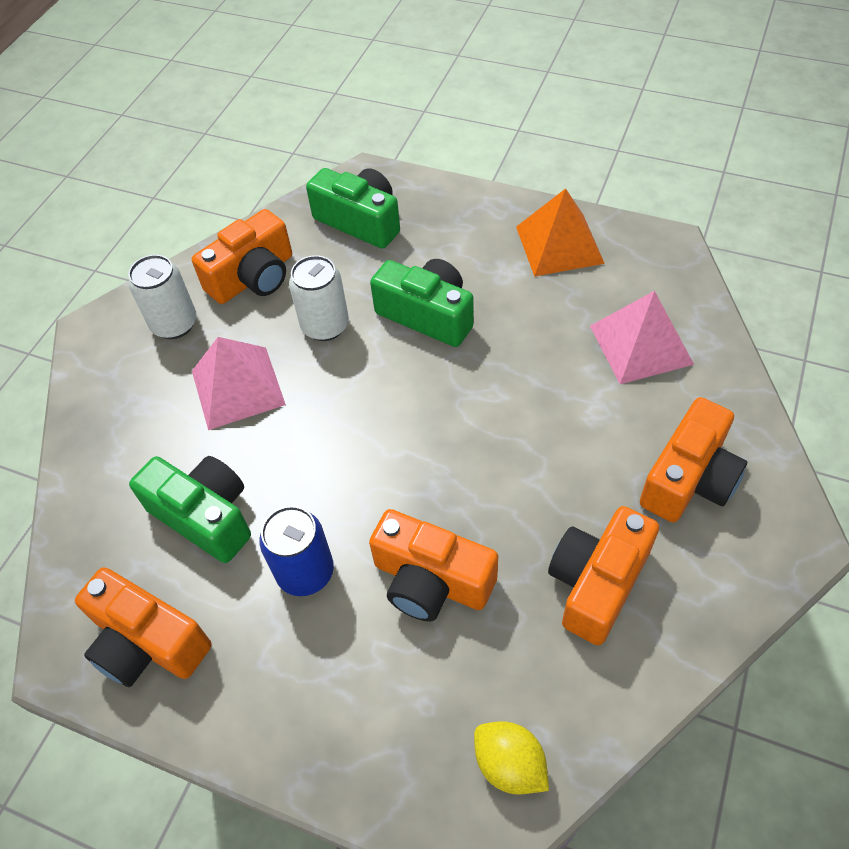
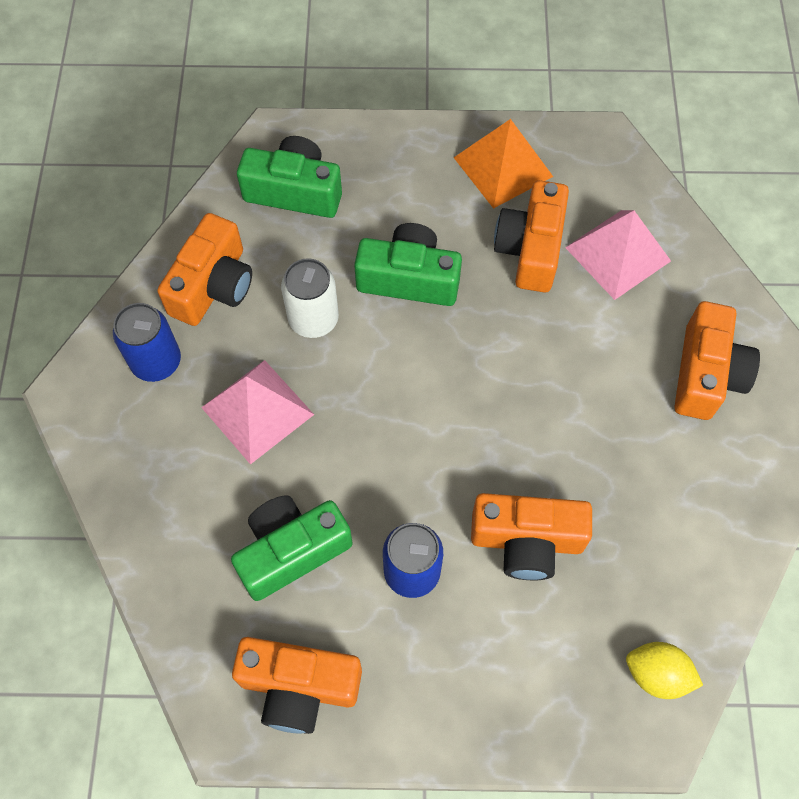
camera: 25 degrees left, 10 degrees up
(174, 324) = (156, 362): white can -> blue can
(205, 516) = (291, 551): green camera -> green camera turned 45 degrees counterclockwise
(597, 583) = (666, 495): orange camera -> orange camera (530, 249)

